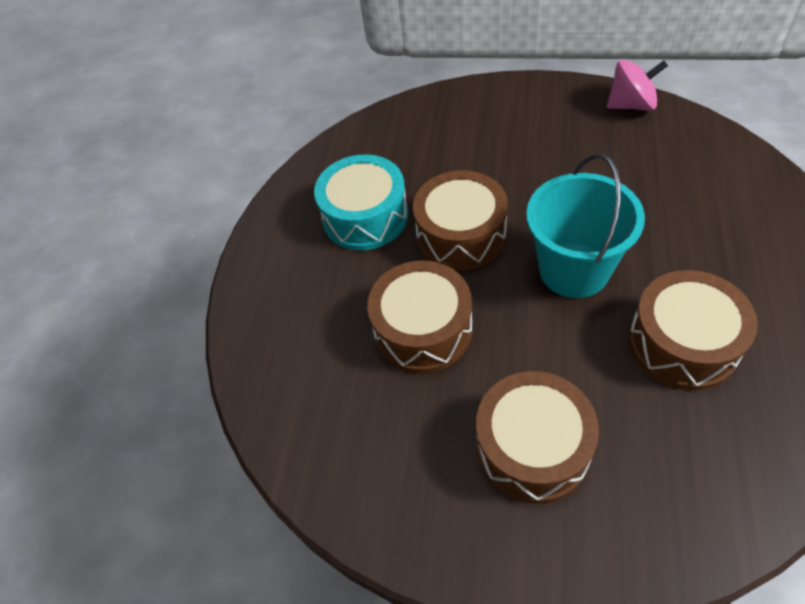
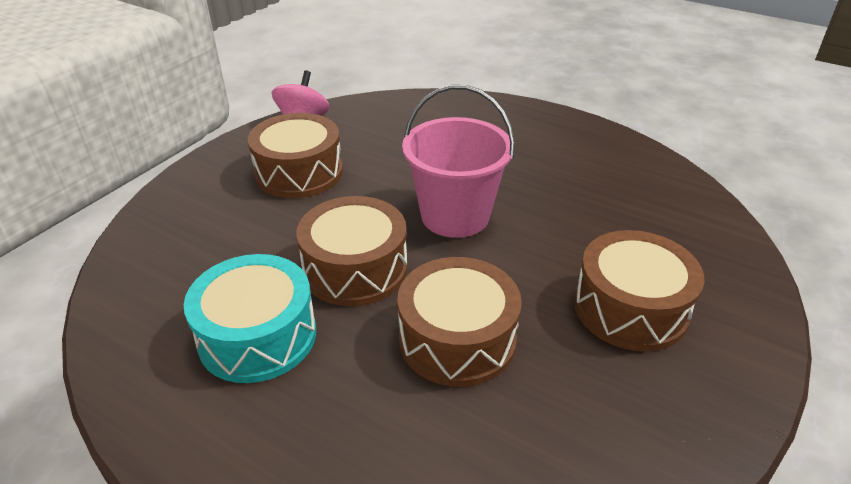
camera: 75 degrees left, 15 degrees down
(574, 270) = (455, 216): turquoise bucket -> pink bucket
(683, 343) = (564, 191): brown drum -> brown drum (299, 172)

